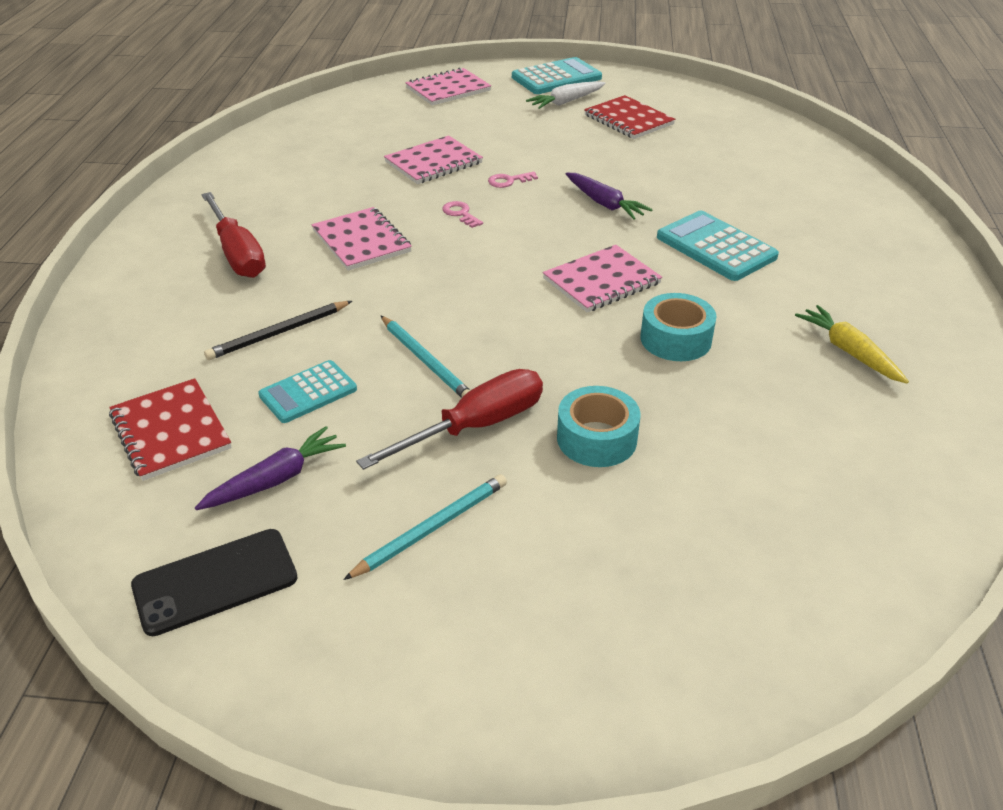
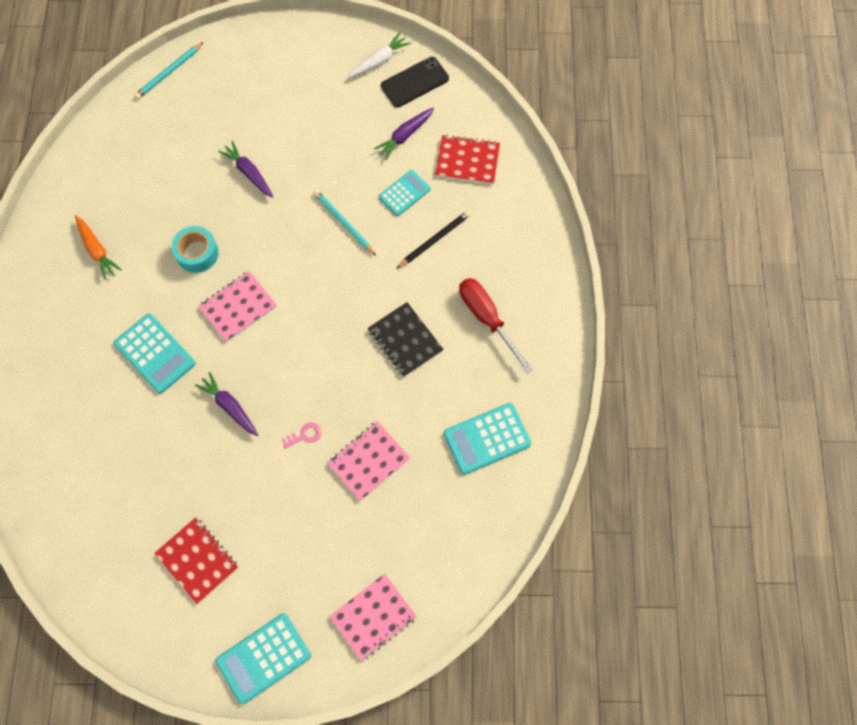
camera: 175 degrees right, 30 degrees up
(171, 431) = (467, 161): red notebook -> red notebook turned 45 degrees counterclockwise
(287, 170) = (487, 439): none -> turquoise calculator
(361, 241) = (405, 340): pink notebook -> black notebook
(431, 528) = (326, 115): turquoise pencil -> turquoise pencil (169, 72)
(460, 214) = (338, 383): pink key -> none
(475, 426) = (311, 176): red screwdriver -> none
(566, 102) = (255, 596): white carrot -> white carrot (379, 60)
(596, 439) = (249, 173): turquoise tape -> purple carrot
(849, 352) = (97, 250): yellow carrot -> orange carrot

